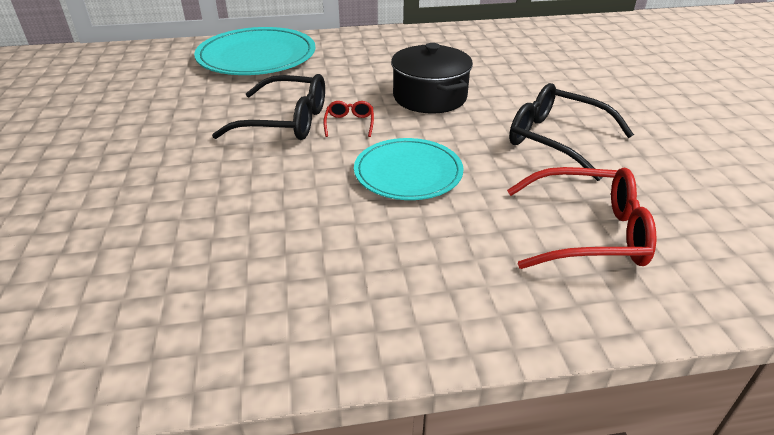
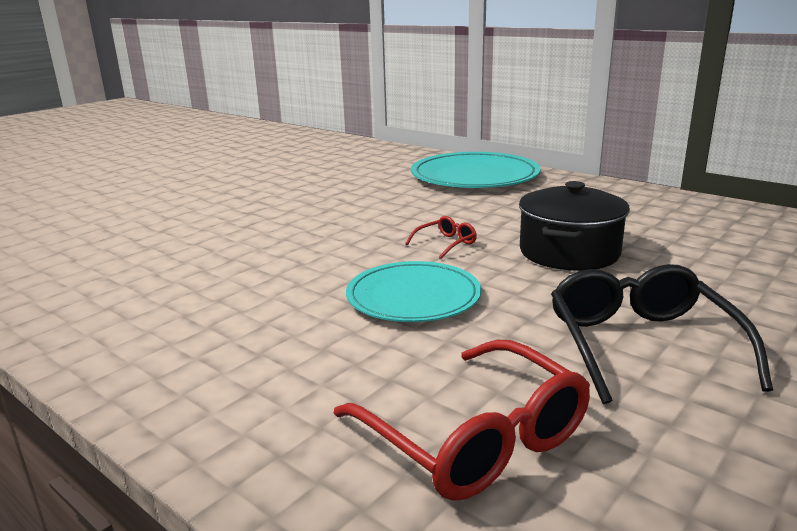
camera: 50 degrees right, 15 degrees down
(285, 121) = (400, 224): black glasses -> none

